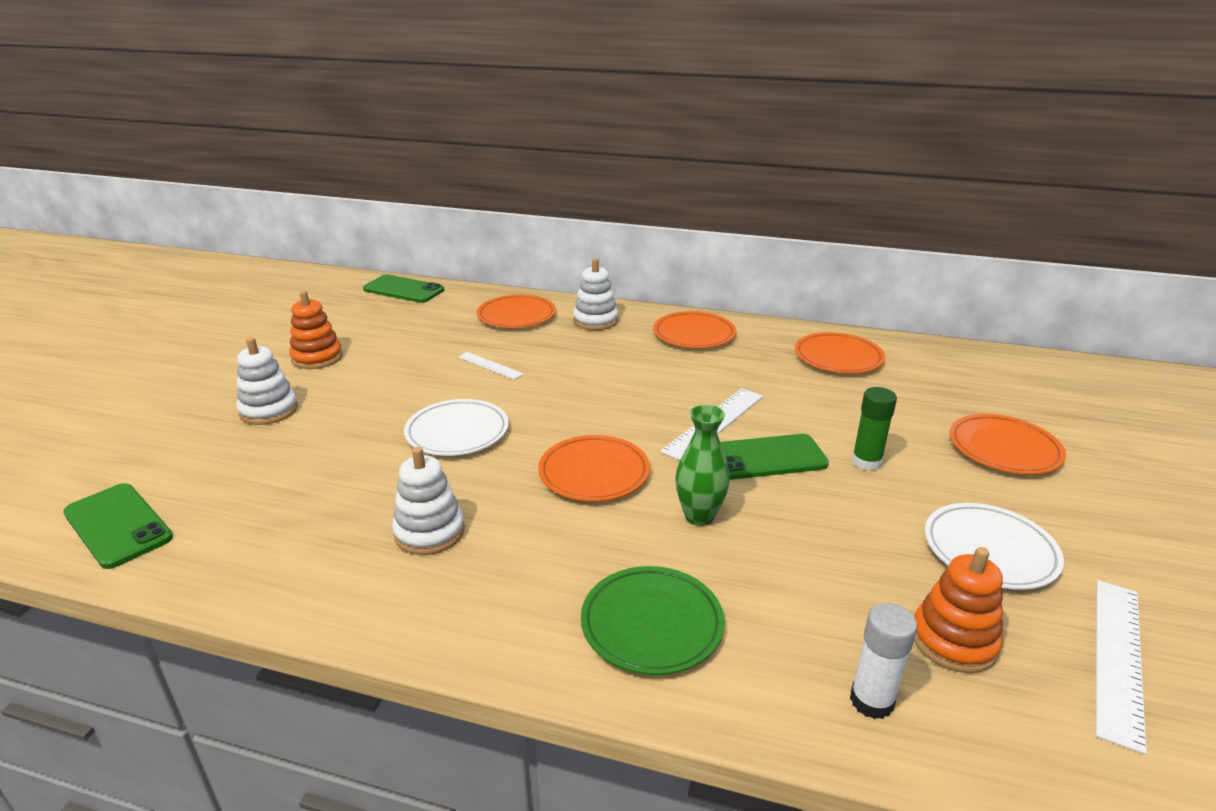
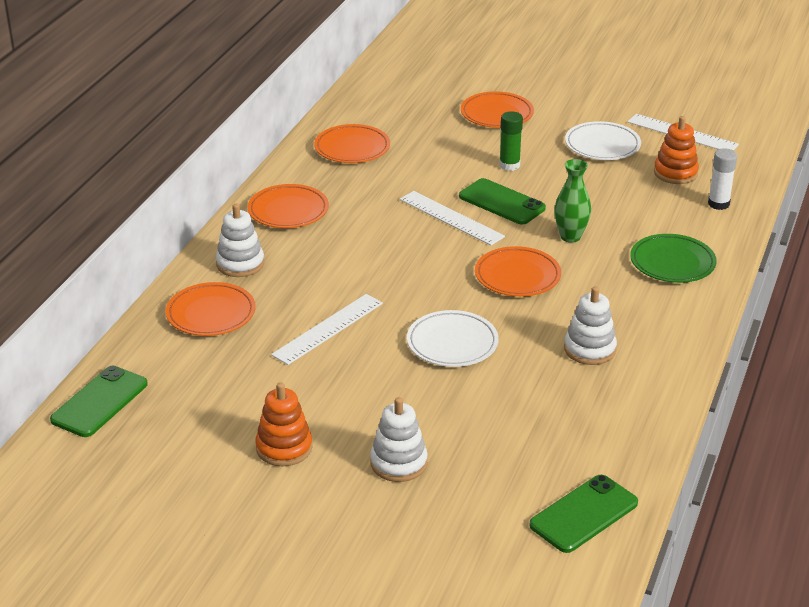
camera: 85 degrees left, 5 degrees up
(490, 365) = (328, 329): white ruler -> white ruler, size x1.71
(766, 458) = (502, 202): green phone -> green phone turned 45 degrees counterclockwise

